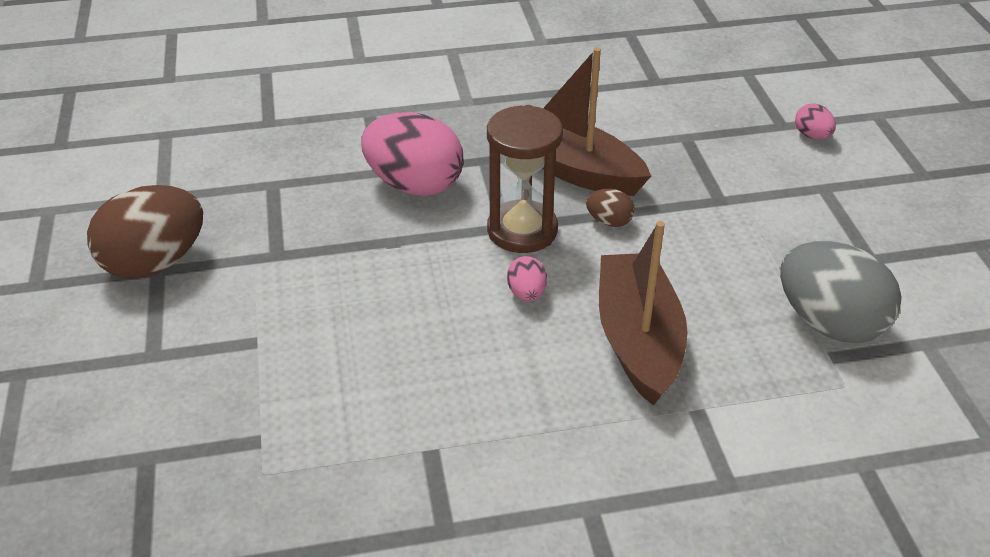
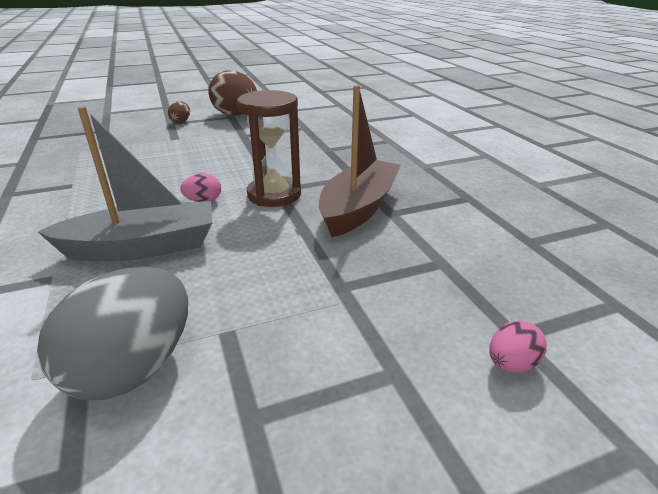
camera: 80 degrees right, 10 degrees down
(414, 185) = (316, 159): pink egg -> none
(609, 221) = (291, 227): brown egg -> brown egg (181, 121)
(638, 339) = (143, 247): brown boat -> grey boat

